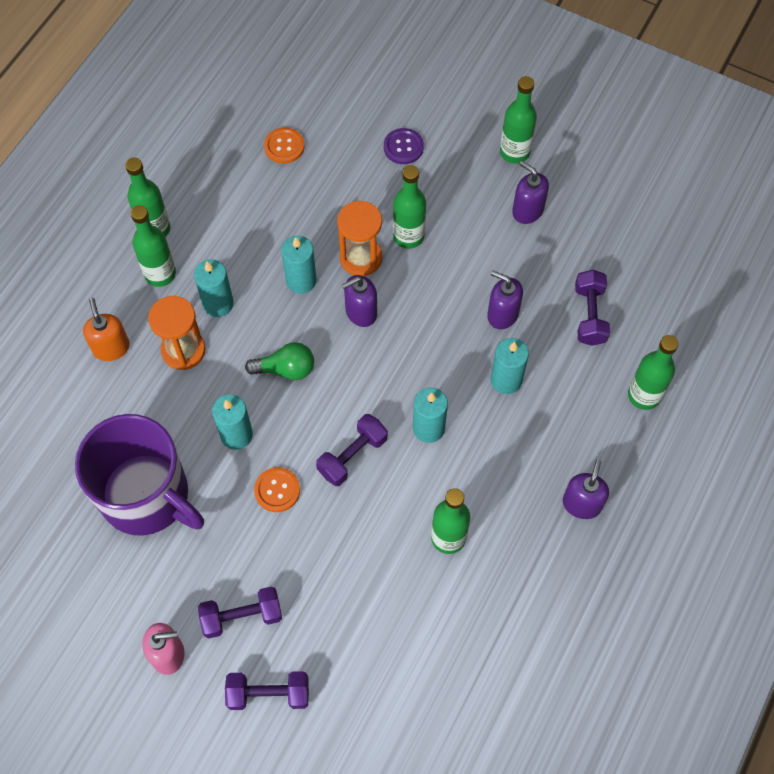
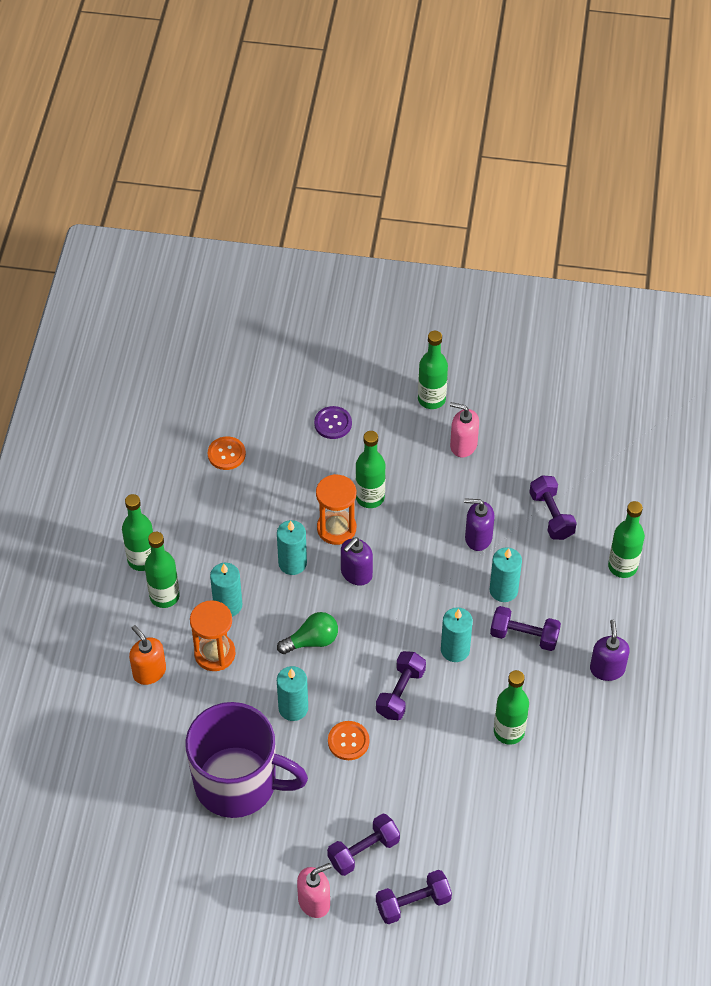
camera: 20 degrees left, 10 degrees down
(507, 437) = (524, 636): none -> purple dumbbell
(527, 210) = (463, 445): purple soap dispenser -> pink soap dispenser

